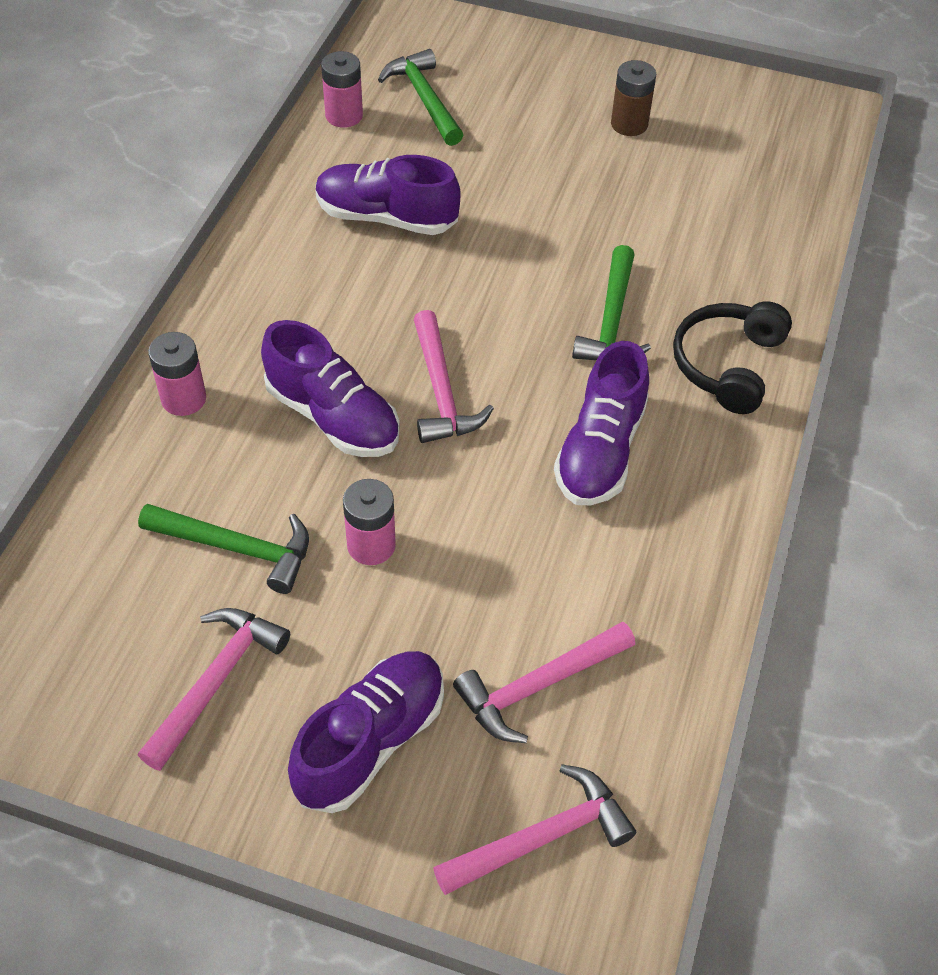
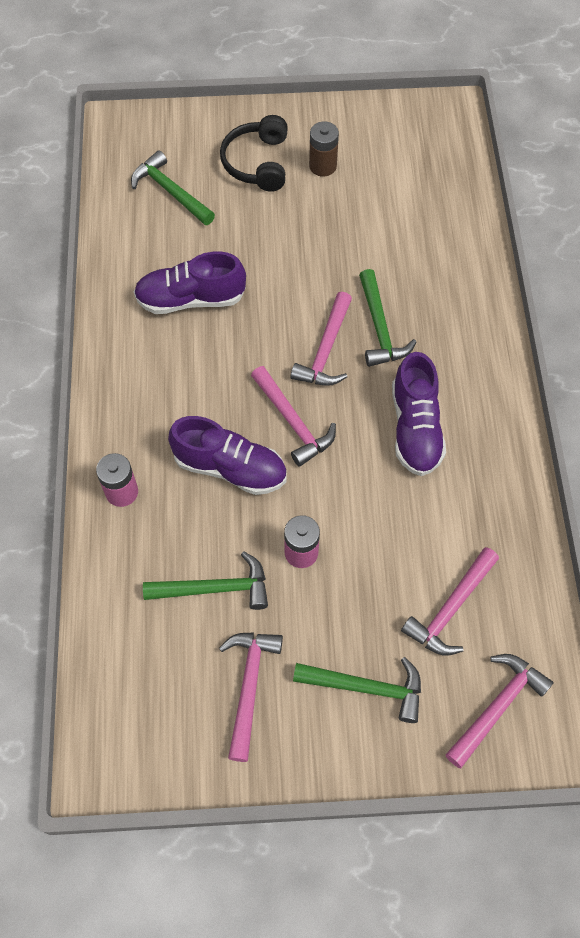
camera: 20 degrees left, 10 degrees up
(344, 116) = (120, 225): pink battery -> none
(370, 741) = (366, 687): purple shoe -> green hammer
(528, 324) = (326, 350): none -> pink hammer
(728, 365) = (468, 335): black headphones -> black headphones (257, 163)

